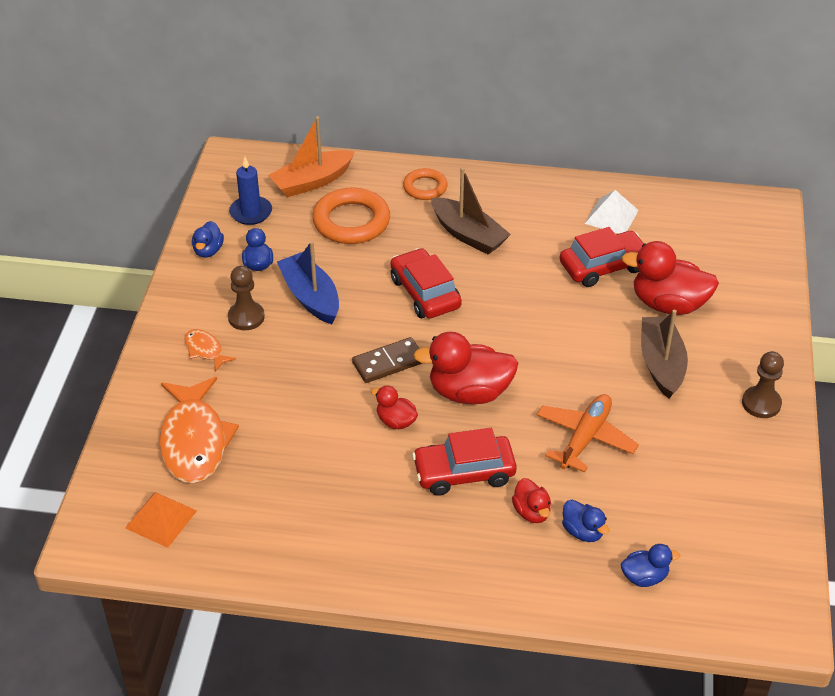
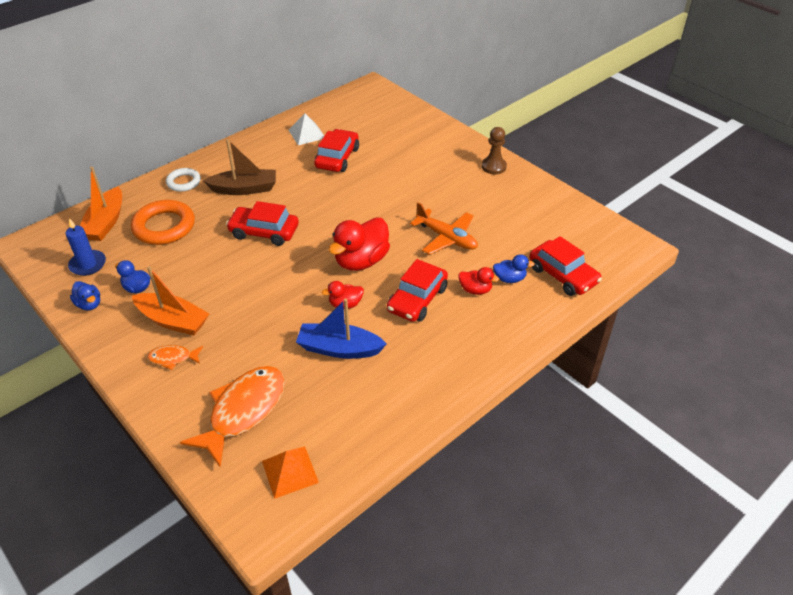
camera: 50 degrees left, 0 degrees up
(194, 441) = (243, 411): orange fish -> orange fish turned 90 degrees counterclockwise
(246, 317) = (173, 321): brown pawn -> orange boat
(310, 297) = (198, 281): blue boat -> blue boat (339, 349)
(388, 363) = (297, 279): brown domino -> none
(425, 187) = (184, 182): orange ring -> white ring
(585, 438) = (446, 238): orange plane -> orange plane turned 150 degrees clockwise
(644, 577) = (563, 275): blue duck -> red car
(661, 364) = (429, 181): brown boat -> none
(668, 304) = (392, 154): red duck -> none

